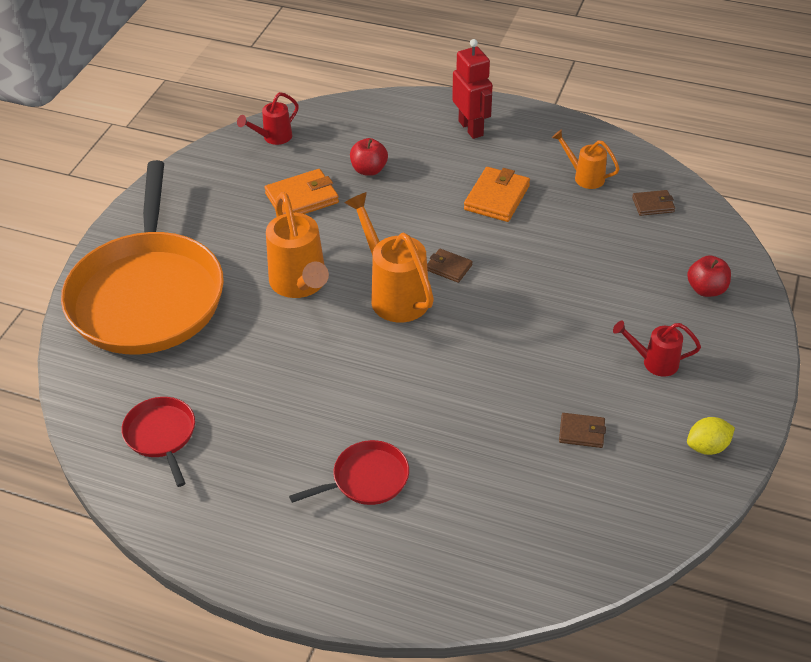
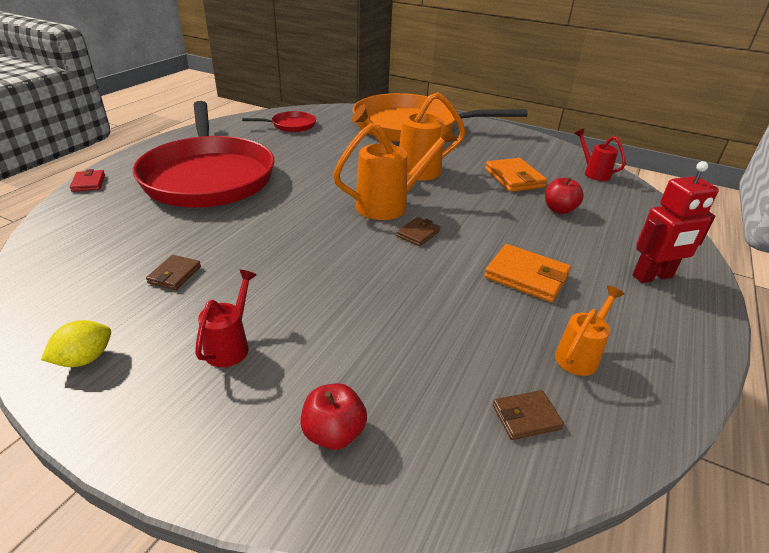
camera: 95 degrees right, 10 degrees down
(366, 479) = (208, 177): red pan -> red pan, size x2.41
(419, 609) = (88, 183): none -> red wallet
(653, 205) = (526, 417): brown wallet -> brown wallet turned 75 degrees clockwise
(707, 447) = (85, 359): yellow lemon -> yellow lemon turned 60 degrees clockwise

